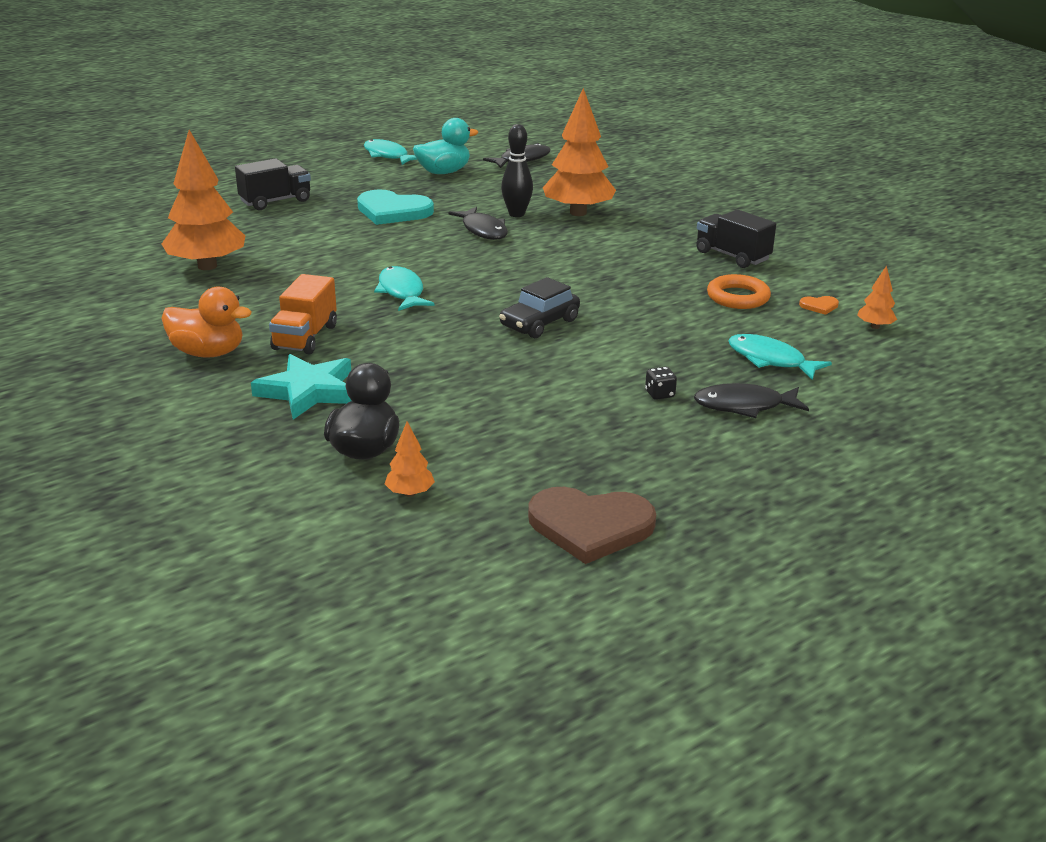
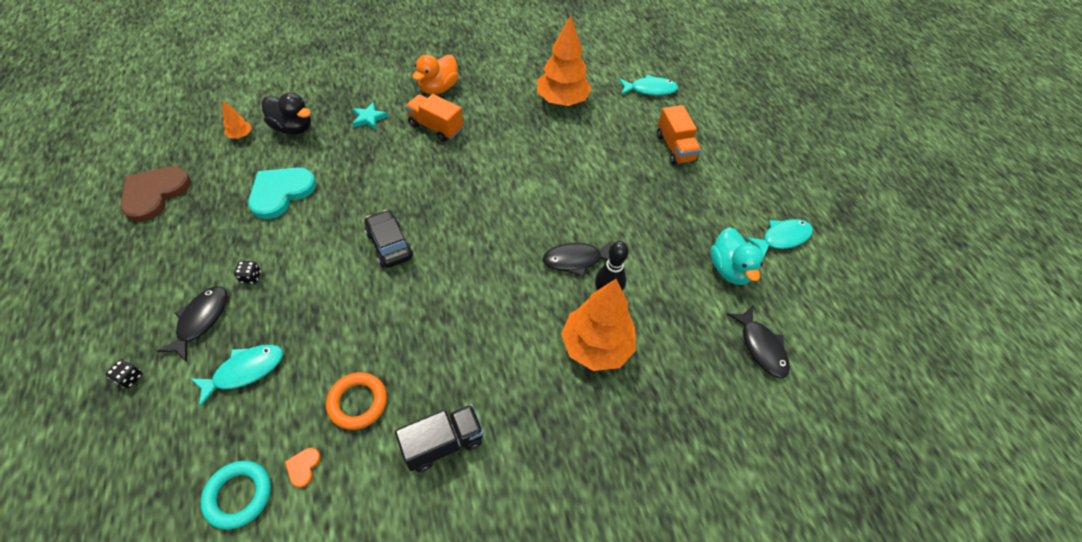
camera: 105 degrees right, 25 degrees up
(275, 201) = (675, 148): black truck -> orange truck
(308, 391) = (369, 118): turquoise star -> turquoise star, size x0.59
(393, 211) = (636, 211): turquoise heart -> turquoise heart (281, 192)
(401, 292) = (479, 183): turquoise fish -> turquoise fish (650, 89)
(851, 423) = (130, 378): none -> black dice
(875, 326) = (239, 495): orange tree -> turquoise ring

